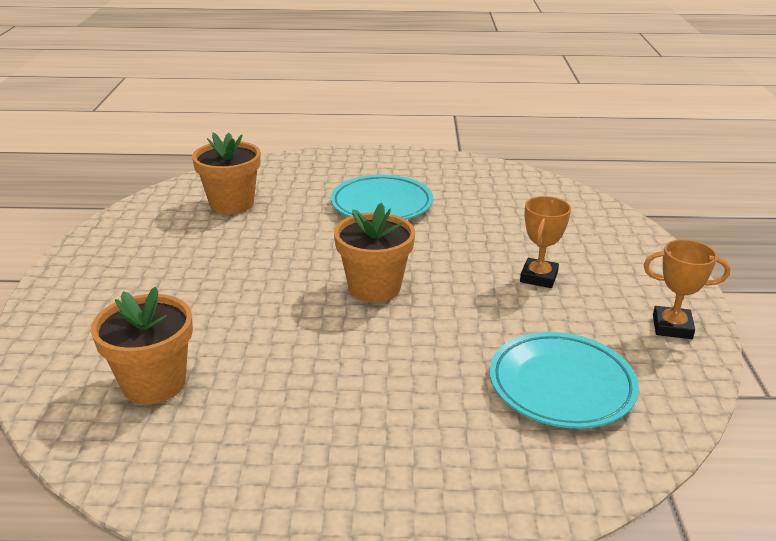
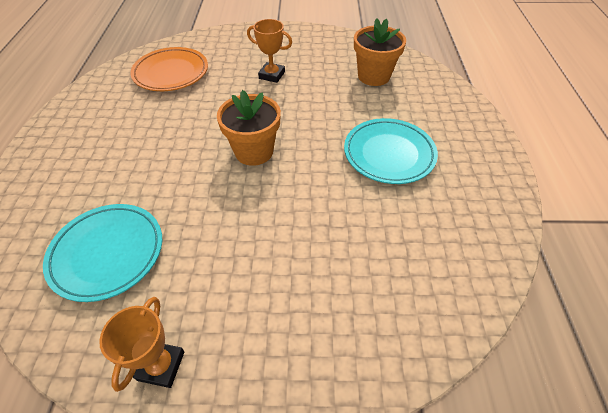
camera: 90 degrees right, 20 degrees up
(154, 383) = (171, 73): orange flower pot -> orange plate
(538, 277) = (262, 260): orange trophy -> orange trophy (272, 75)

